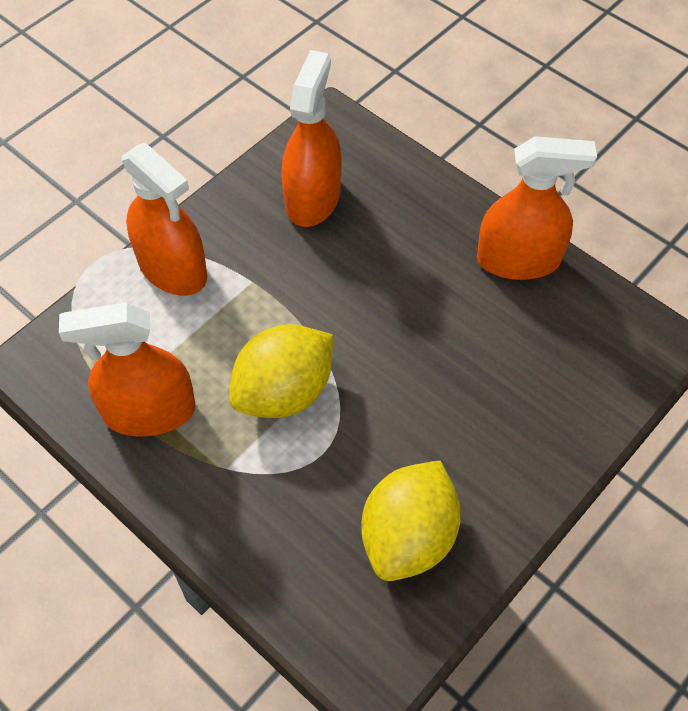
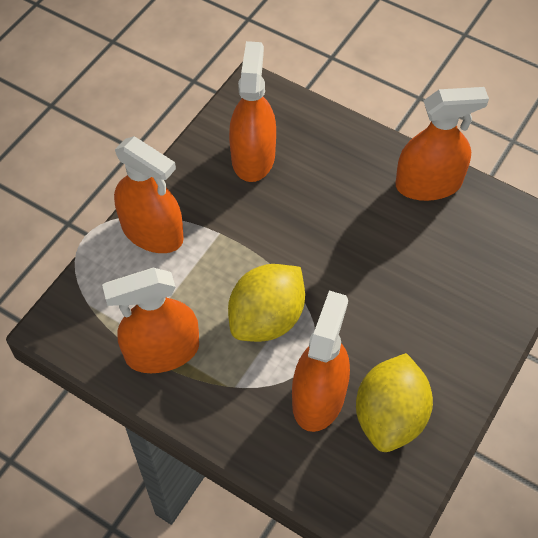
camera: 10 degrees left, 0 degrees up
(325, 498) = (318, 397): none -> orange spray bottle

